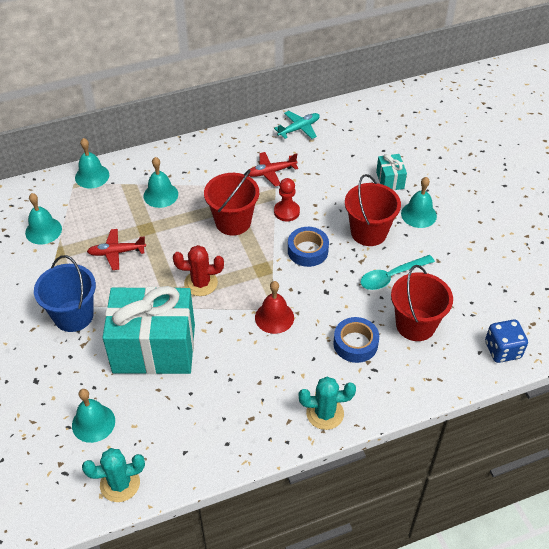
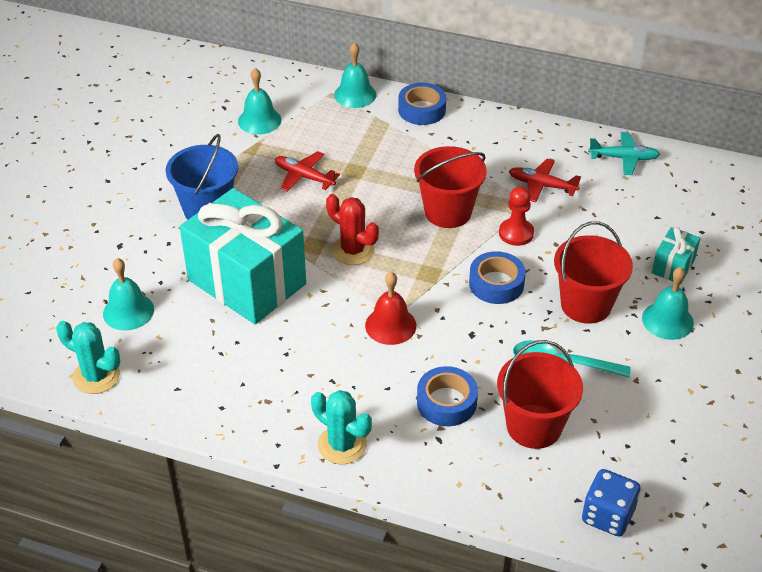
camera: 40 degrees right, 5 degrees down
(147, 163) = (422, 110): none -> blue tape
(160, 195) = (402, 147): turquoise bell -> none

